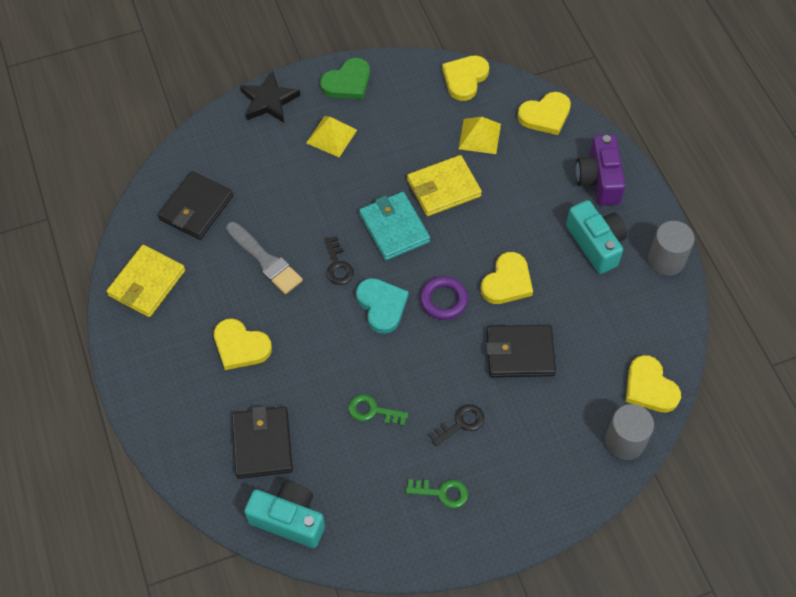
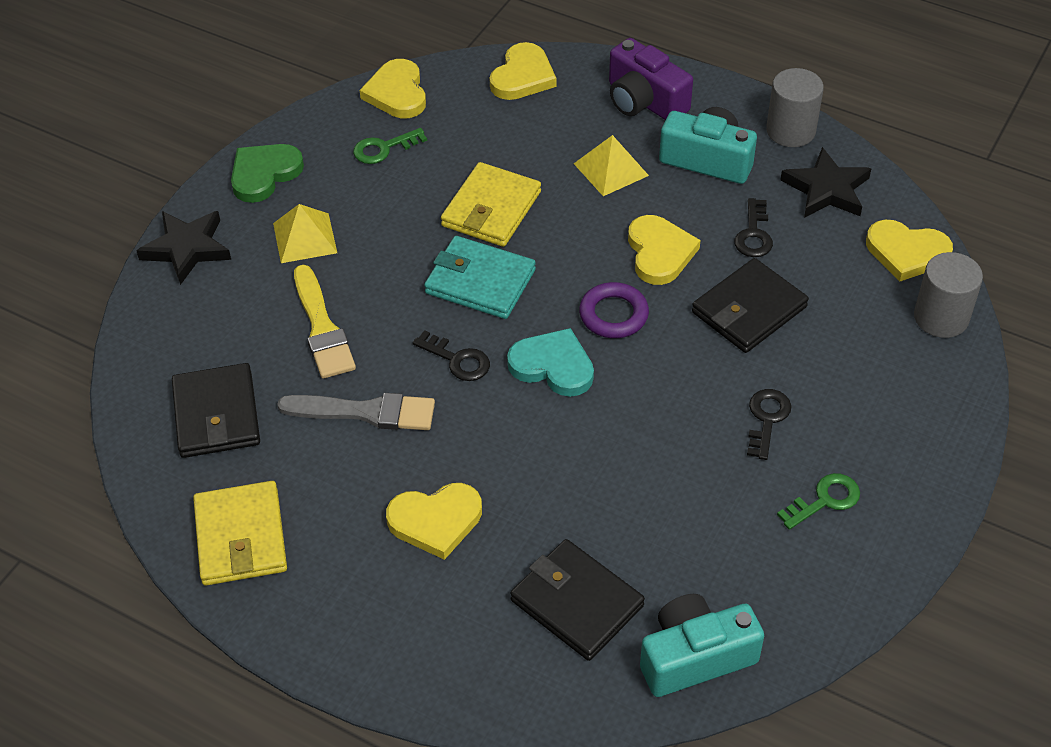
camera: 40 degrees left, 10 degrees down
(290, 196) = (322, 328): none -> yellow brush
(347, 82) = (264, 174): green heart -> green heart turned 150 degrees counterclockwise
(372, 411) = (661, 476): green key -> green key (383, 148)
(479, 136) = (474, 136): yellow pyramid -> yellow pyramid (610, 169)
(572, 310) = (754, 234): none -> black key
(646, 313) = (826, 189): none -> black star

